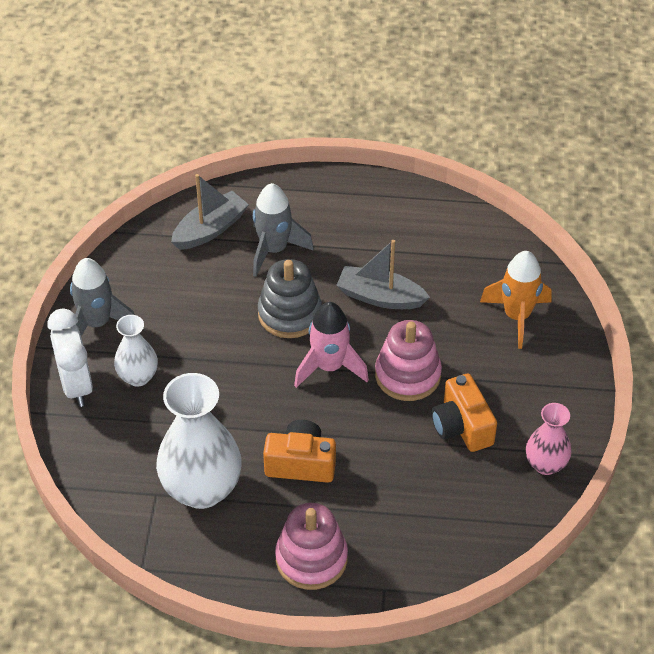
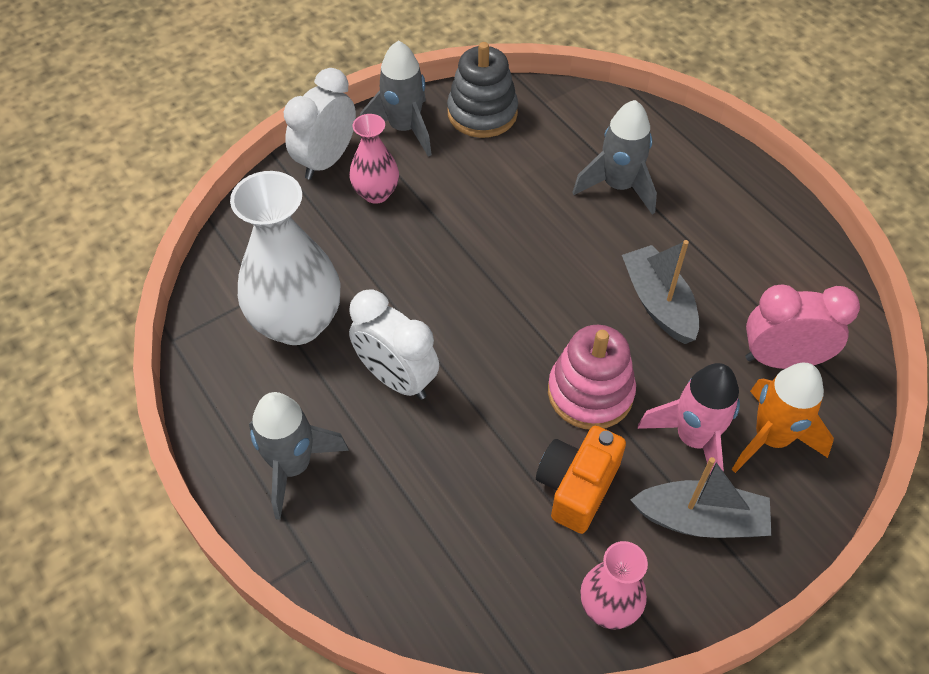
camera: 50 degrees right, 5 degrees up
(138, 377) = (376, 193): white vase -> pink vase
(210, 229) = (588, 129): grey boat -> grey boat (700, 520)
(290, 314) = (559, 248): grey stacking toy -> grey stacking toy (482, 113)
(301, 463) = (396, 378): orange camera -> white clock
(311, 558) = (293, 466): pink stacking toy -> grey rocket
(329, 367) = (531, 322): pink rocket -> pink rocket (693, 439)
(474, 272) = (782, 359): none -> pink clock

